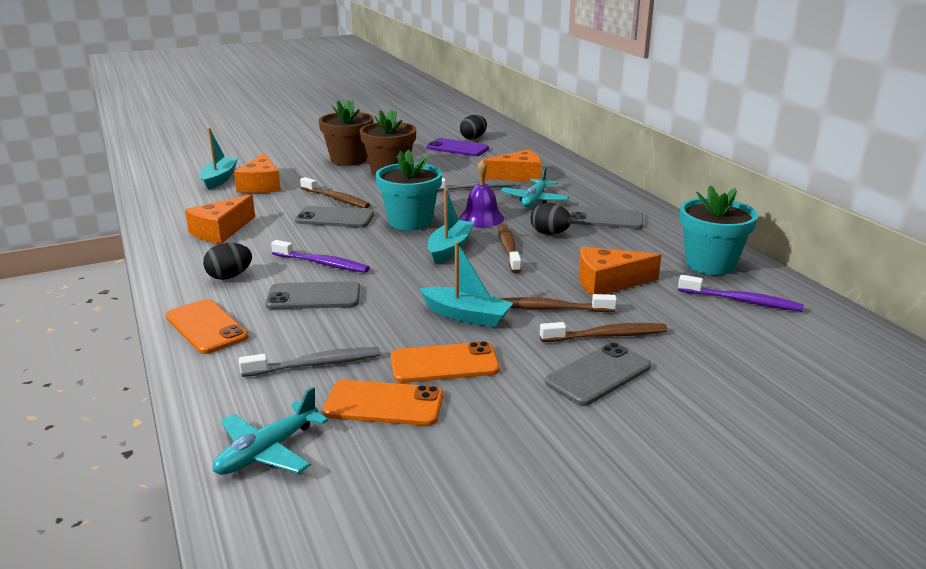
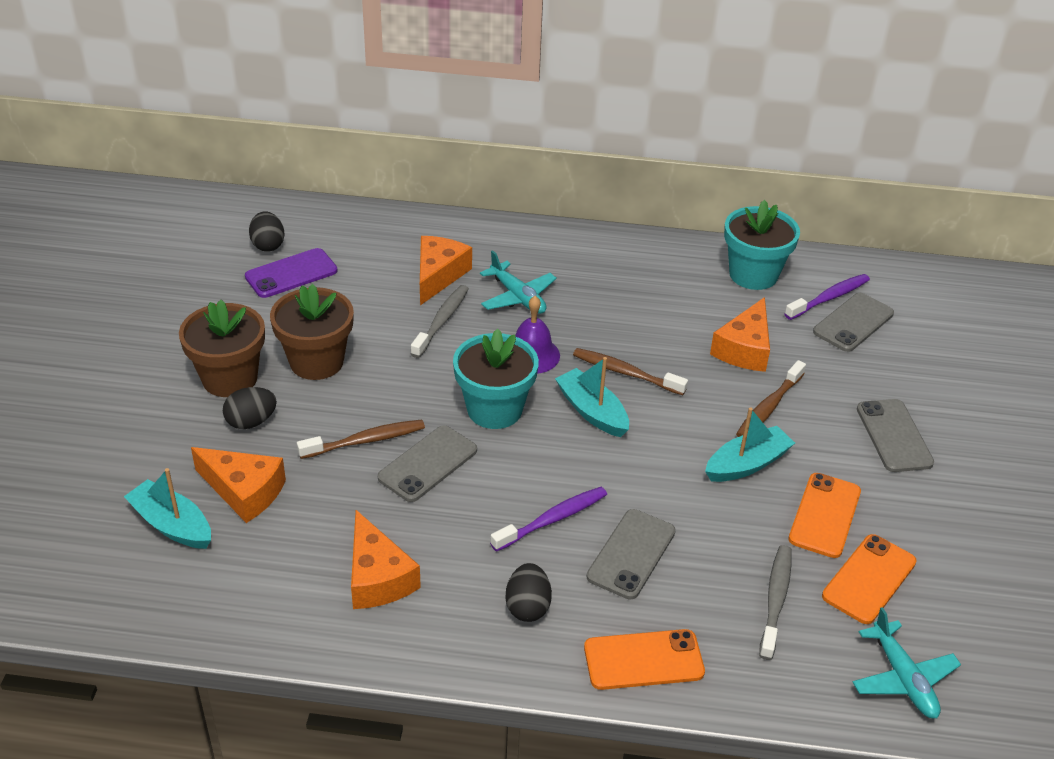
camera: 60 degrees left, 15 degrees up
(549, 233) = (612, 329): black egg -> black egg (251, 422)
(605, 219) = (608, 278): grey phone -> grey phone (853, 323)
(607, 336) = (837, 399): brown toothbrush -> none

